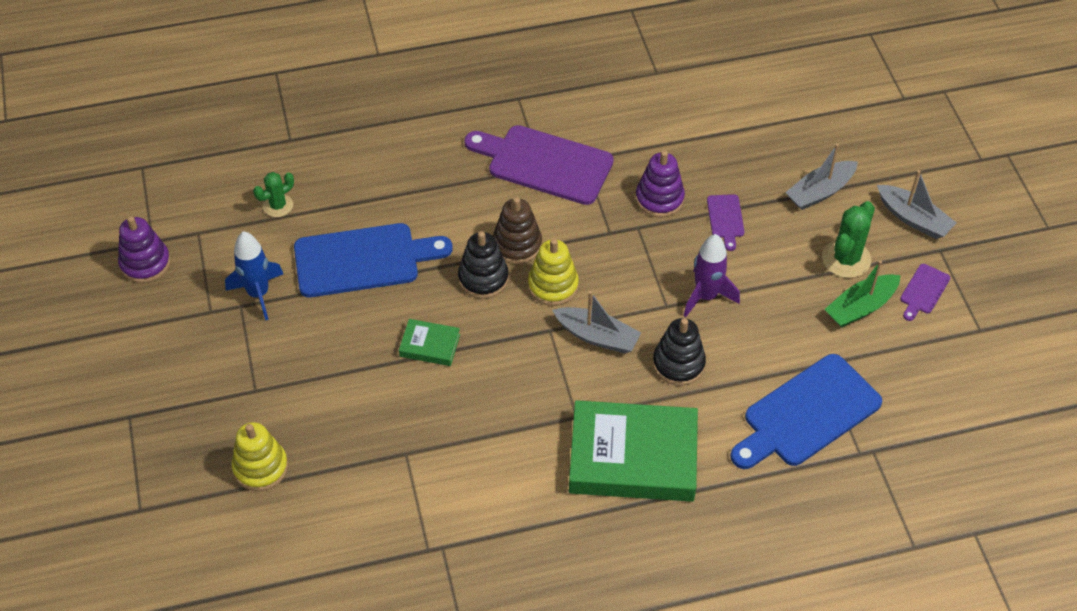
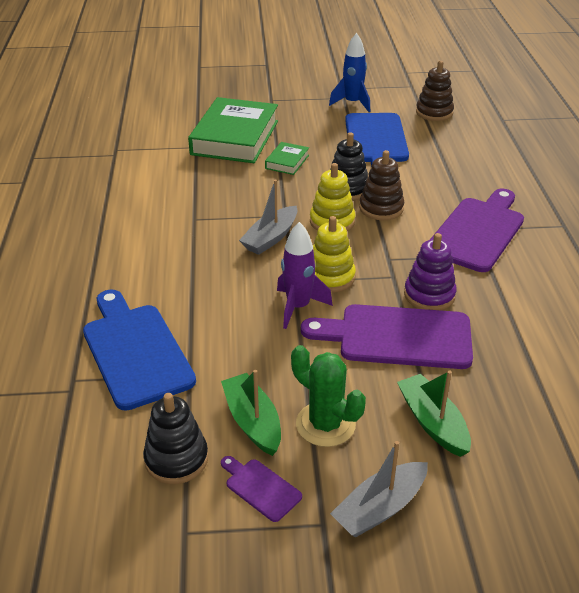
camera: 100 degrees right, 15 degrees down
(145, 263) = (386, 70): purple stacking toy -> none
(260, 467) = (210, 99): yellow stacking toy -> yellow stacking toy (330, 277)
(278, 205) = (434, 112): green cactus -> brown stacking toy
(633, 457) = (142, 241): green book -> green book (235, 137)
(678, 364) = (225, 278): black stacking toy -> black stacking toy (176, 459)
(725, 219) = (397, 337): purple cutting board -> purple cutting board, size x2.20
(820, 192) = (432, 422): grey boat -> green boat

